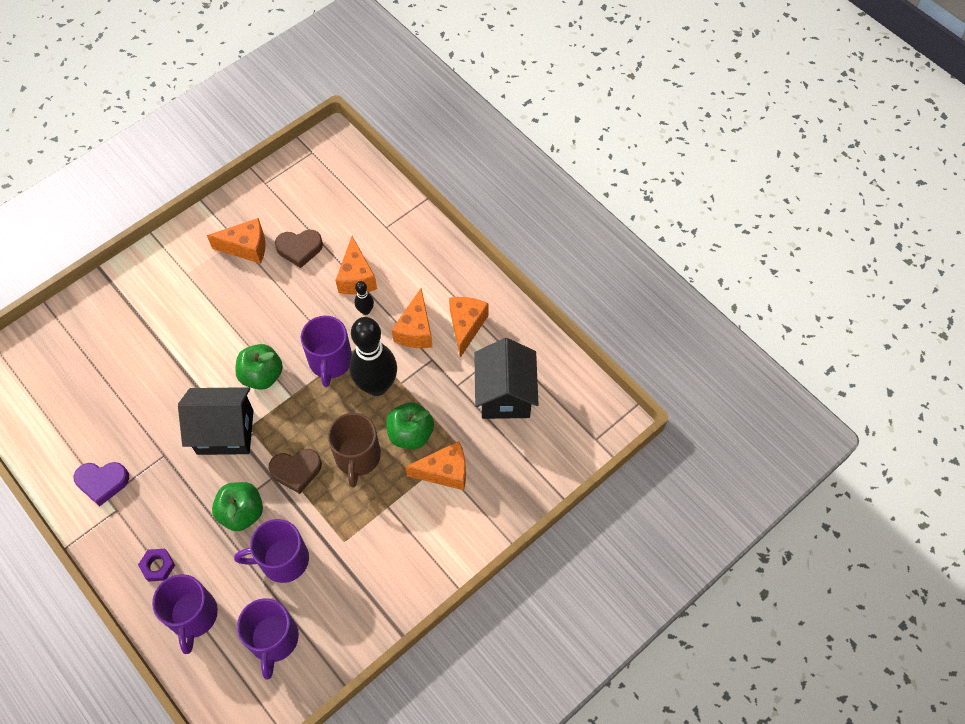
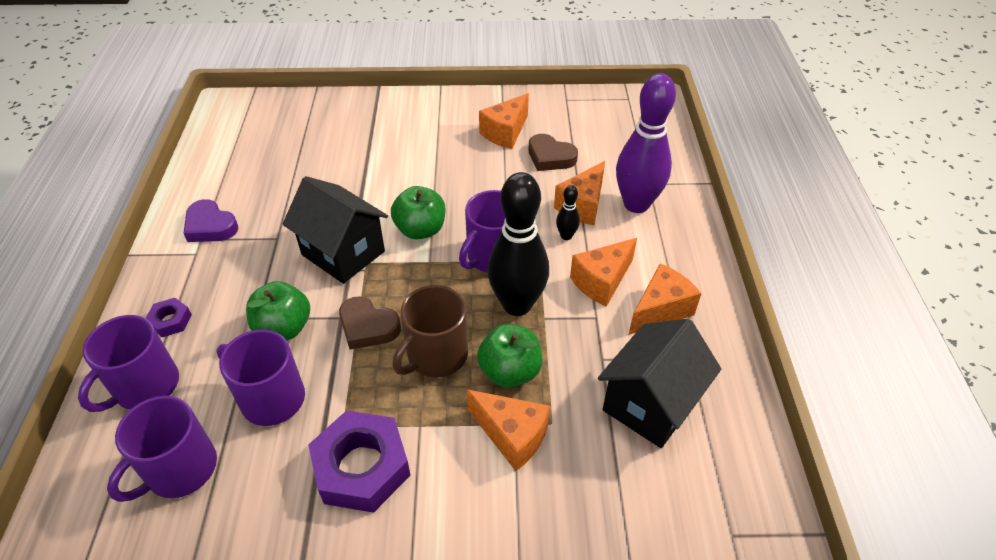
camera: 40 degrees right, 15 degrees down
(246, 248) = (505, 133): orange cheese -> orange cheese turned 90 degrees clockwise
(378, 554) = (361, 467): none -> purple nut
(391, 251) = (636, 204): none -> purple bowling pin

